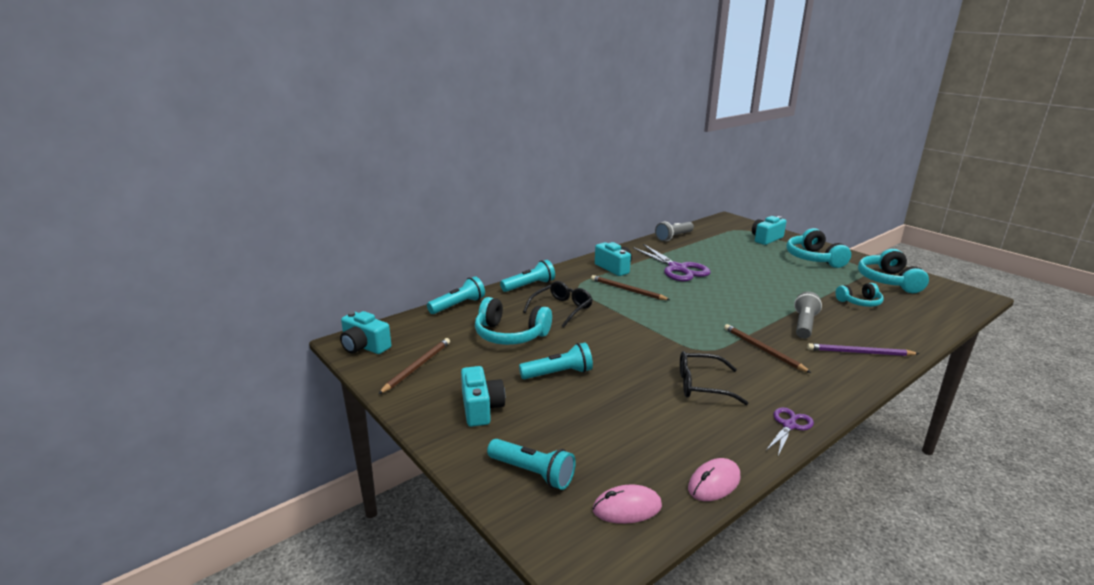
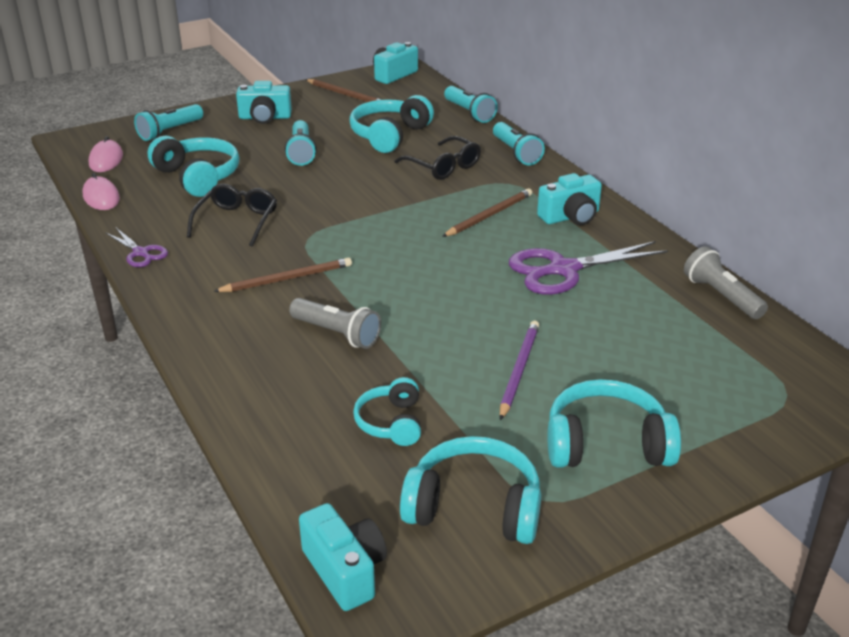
camera: 100 degrees right, 10 degrees up
(635, 425) = (198, 177): none -> turquoise headphones
(766, 239) = (726, 413): turquoise camera -> turquoise camera (345, 570)
(859, 352) = (242, 354): purple pencil -> purple pencil (519, 370)

